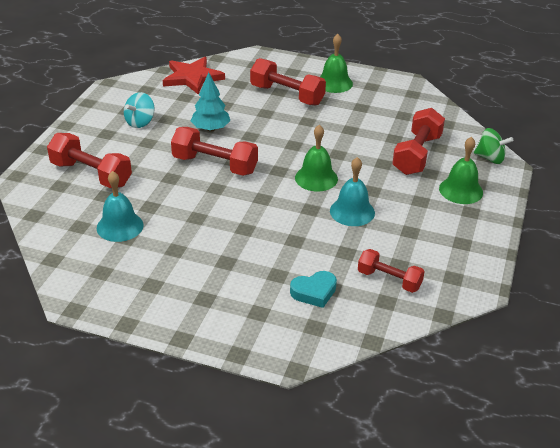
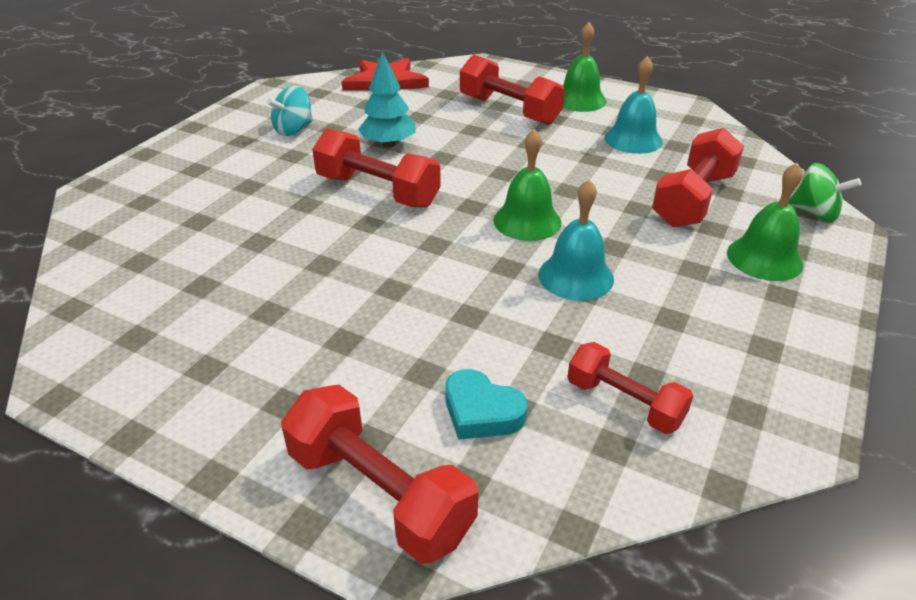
camera: 10 degrees right, 0 degrees up
(91, 174) = (194, 190): red dumbbell -> red dumbbell (379, 493)
(120, 226) = (199, 267): turquoise bell -> turquoise bell (633, 139)
(314, 292) = (481, 412): turquoise heart -> turquoise heart turned 45 degrees clockwise

